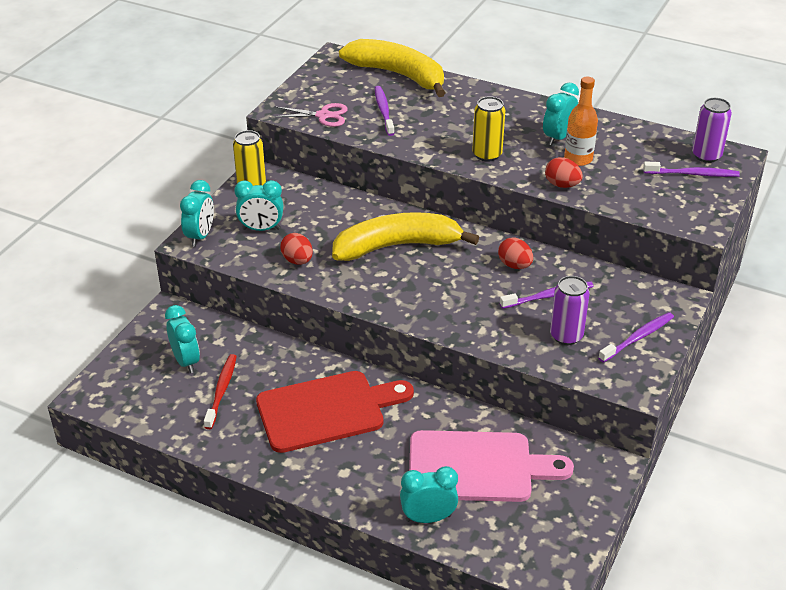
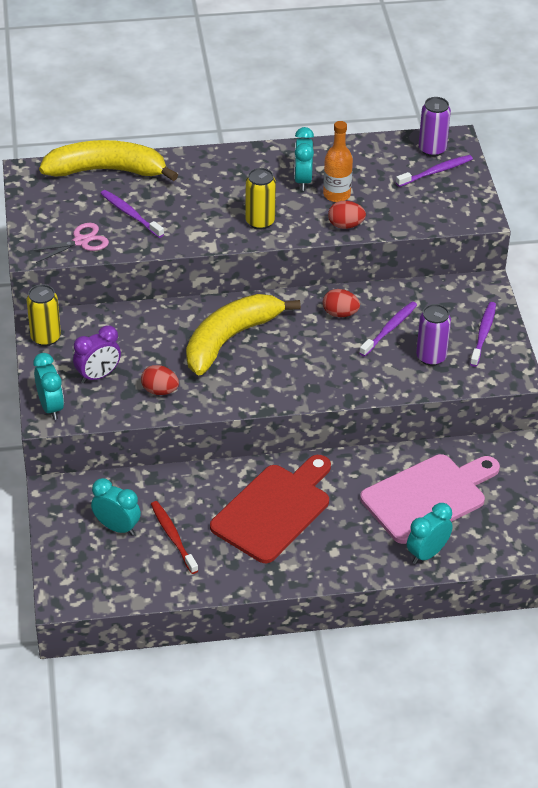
camera: 35 degrees left, 5 degrees up
(261, 229) = (98, 376): turquoise clock -> purple clock

